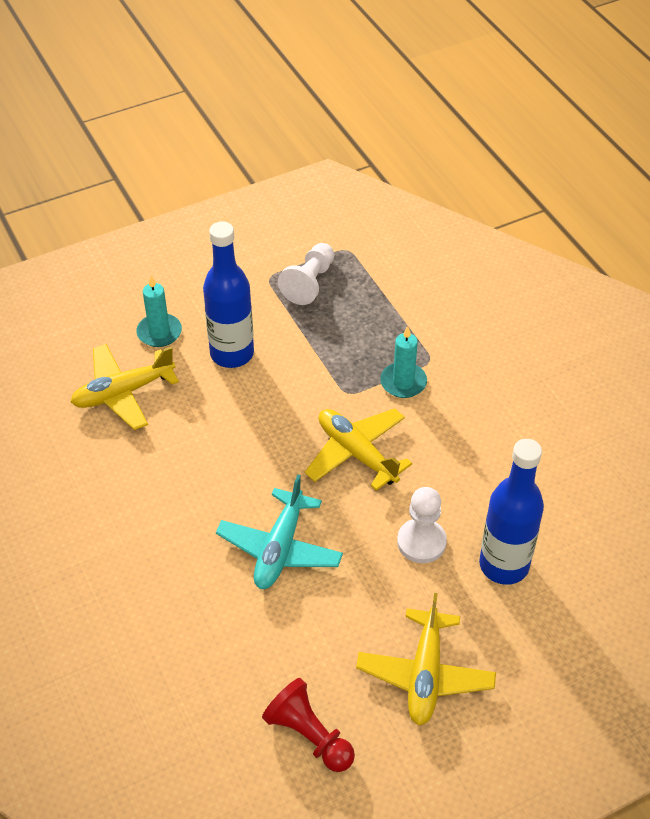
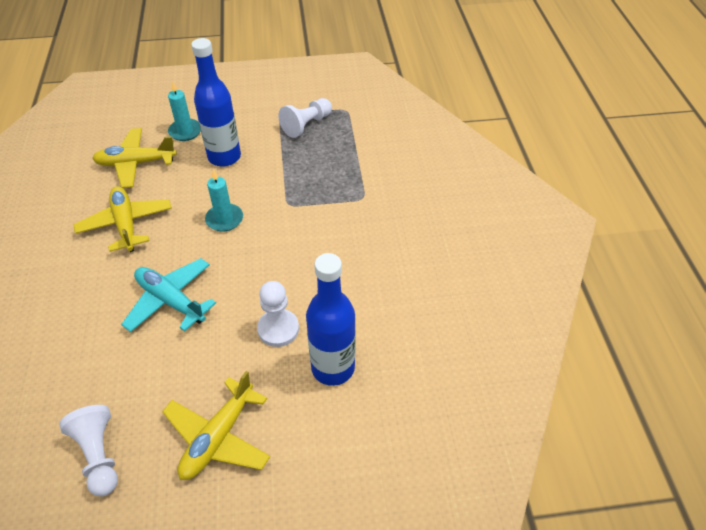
camera: 20 degrees right, 0 degrees up
(280, 548) = (171, 301): turquoise plane -> turquoise plane turned 90 degrees clockwise
(309, 735) = (99, 455): red pawn -> white pawn
(356, 453) = (269, 248): yellow plane -> yellow plane (126, 224)
(403, 382) = (333, 208): turquoise candle -> turquoise candle (224, 219)

